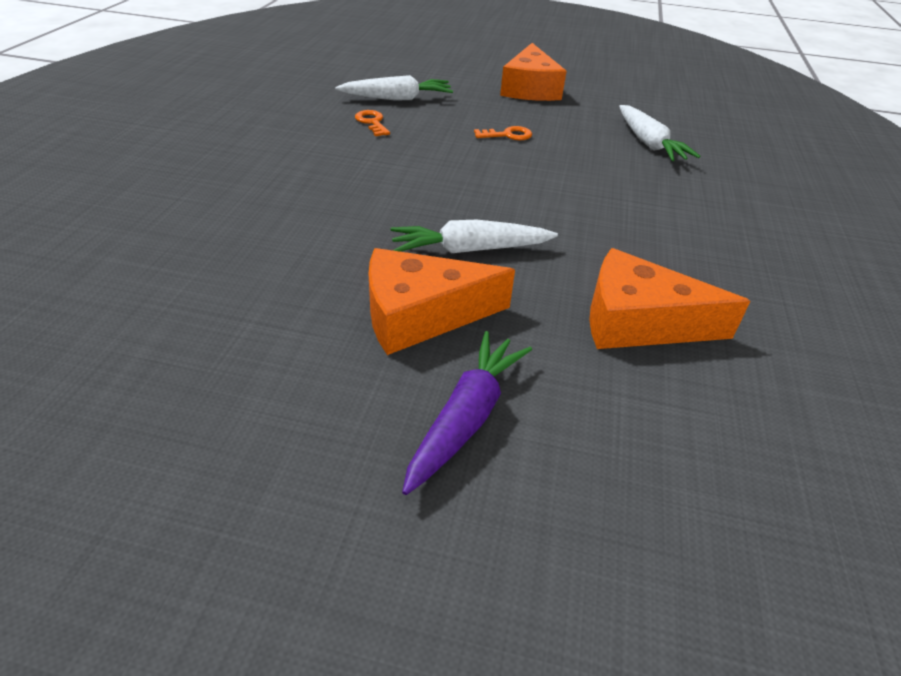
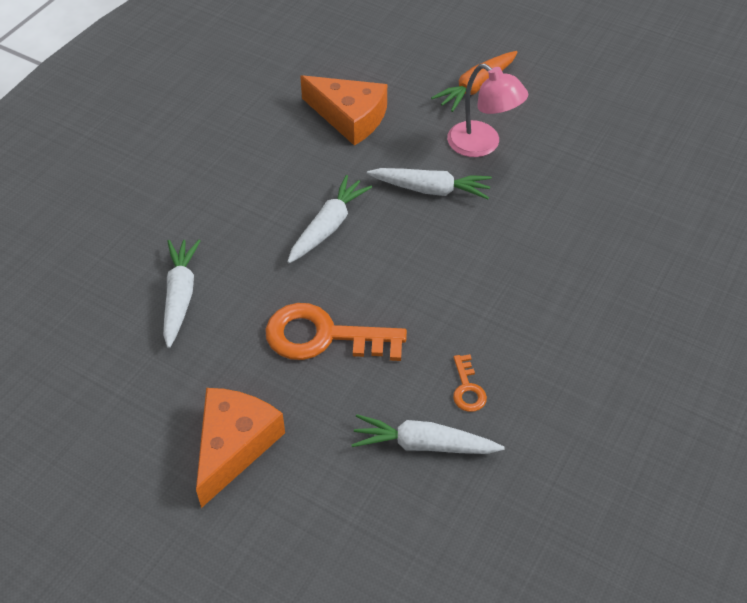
camera: 160 degrees left, 10 degrees up
(420, 315) = (482, 145): orange cheese -> pink lamp
(466, 418) = (476, 87): purple carrot -> orange carrot
(508, 135) = (323, 336): orange key -> orange key, size x2.16
(564, 201) = (328, 226): none -> white carrot

